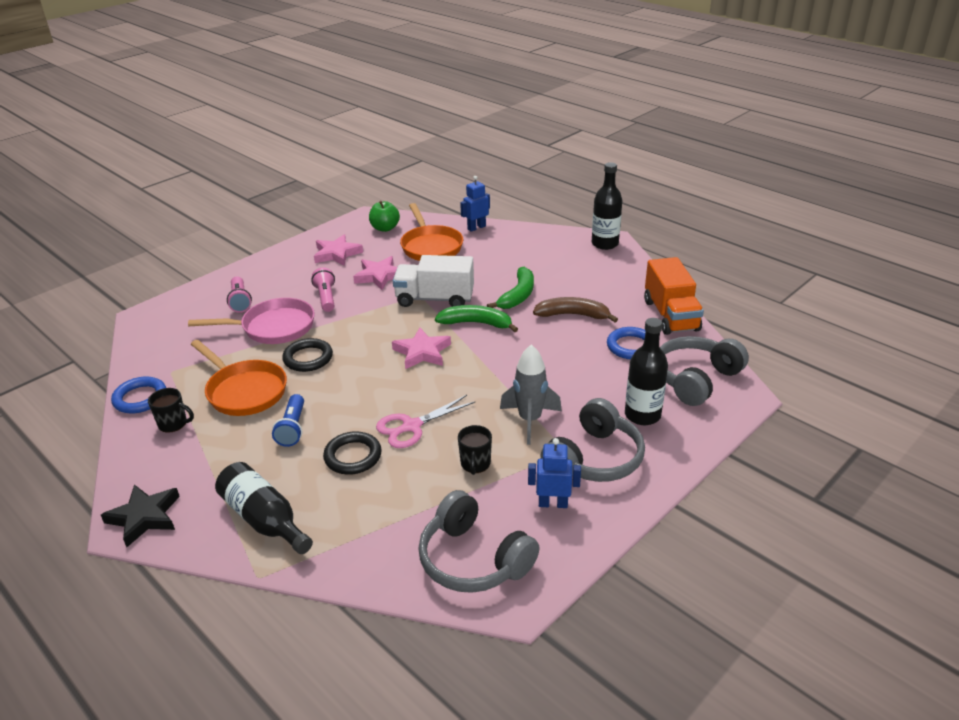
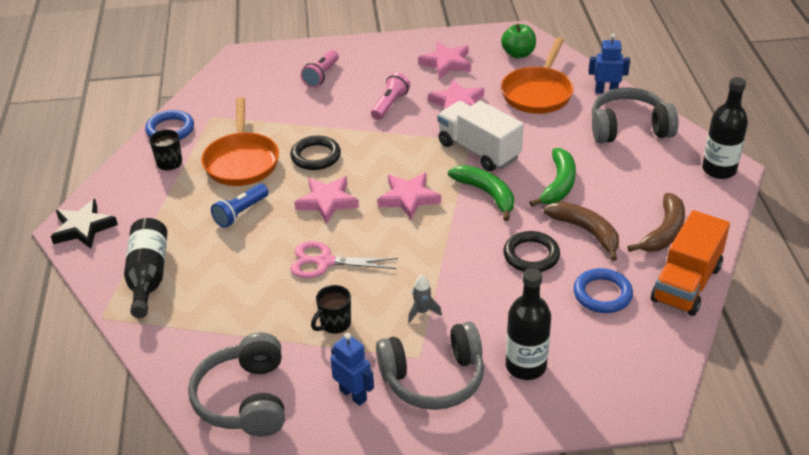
camera: 40 degrees right, 5 degrees up
(273, 327) = (320, 113): pink pan -> none
(353, 456) = (256, 262): black ring -> black ring (531, 255)
(359, 385) = (327, 202): none -> pink star
(518, 295) = (558, 184): green banana -> green banana turned 45 degrees counterclockwise
(530, 420) = (422, 312): grey rocket -> grey rocket, size x0.52
(619, 293) = (664, 232): none -> brown banana
(696, 379) = (623, 362): grey headphones -> grey headphones (629, 128)

